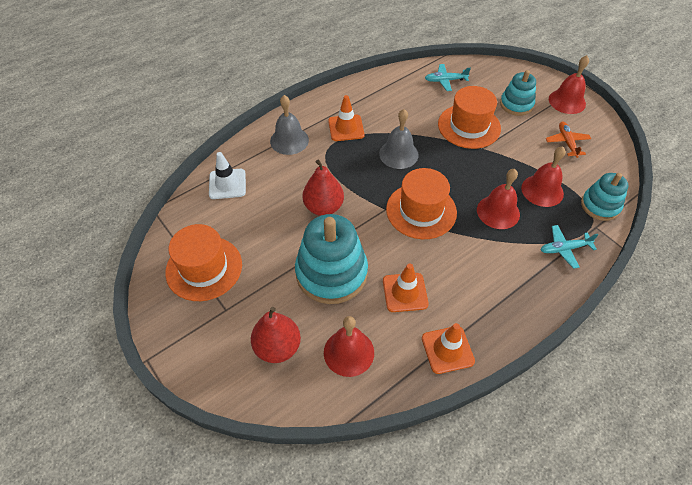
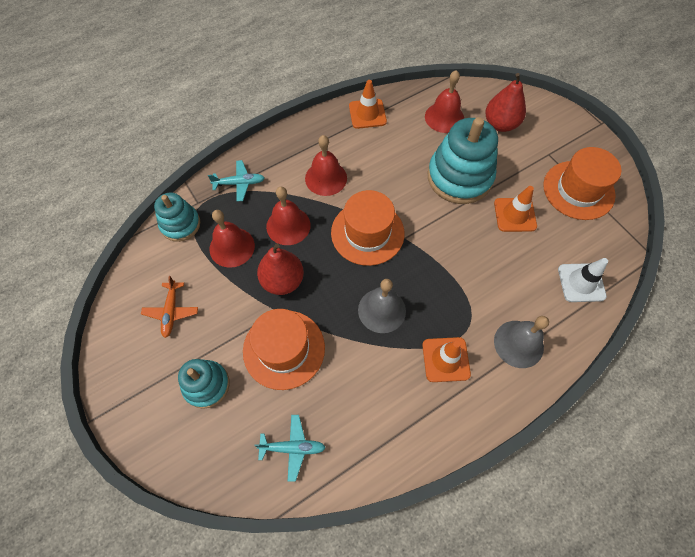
camera: 175 degrees left, 10 degrees up
(323, 207) = (470, 245): red pear -> red pear (282, 281)
(405, 292) = (395, 156): orange traffic cone -> orange traffic cone (515, 215)
(567, 101) = (133, 385): red bell -> red bell (326, 178)

